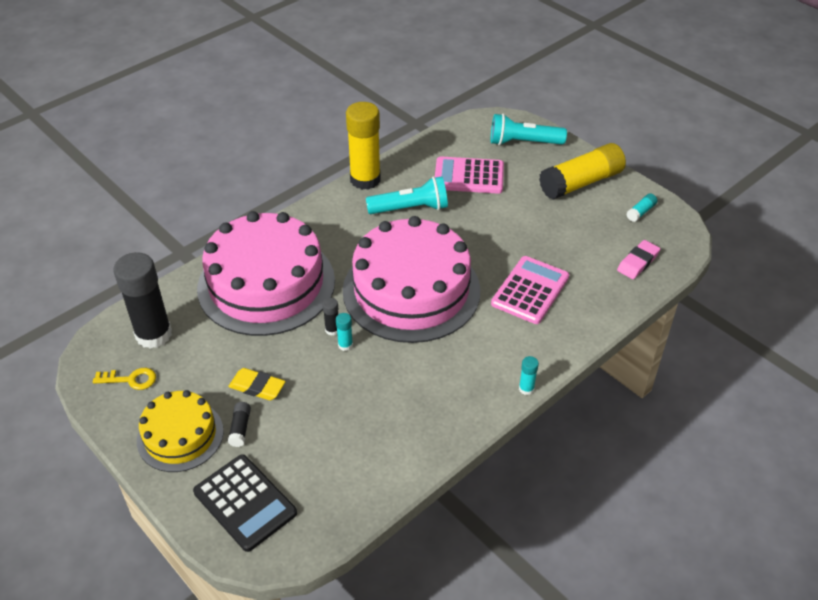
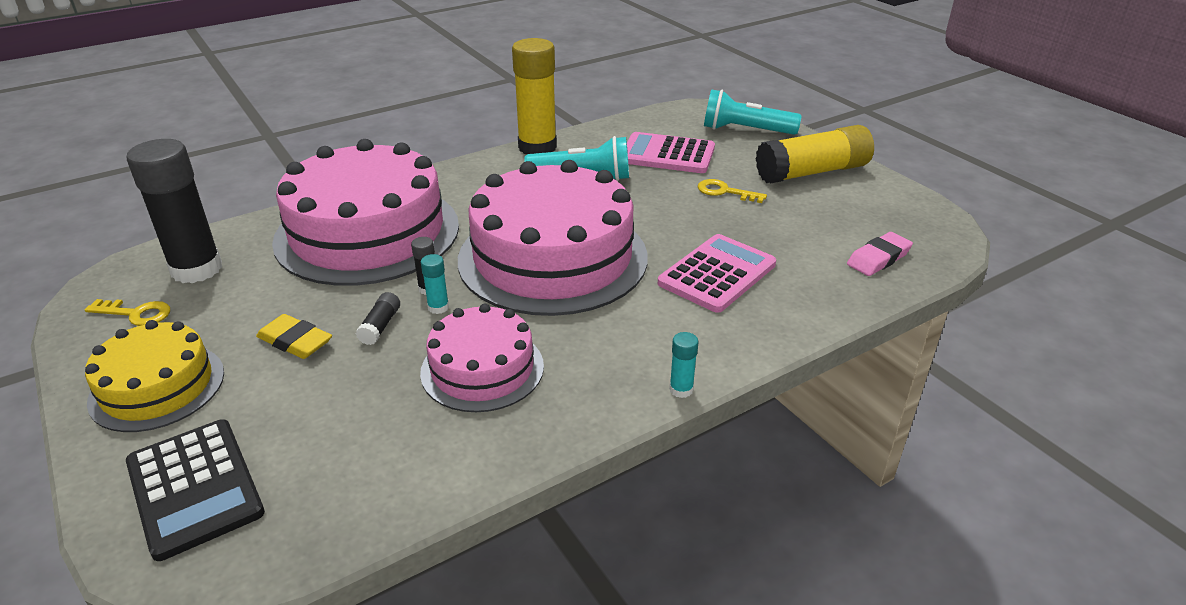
camera: 10 degrees right, 10 degrees down
(240, 428) = (244, 388): black glue stick -> black glue stick (380, 326)
(393, 391) = (482, 369): none -> pink cake
(520, 211) = (725, 192): none -> yellow key
(641, 212) = (889, 207): turquoise glue stick -> none

